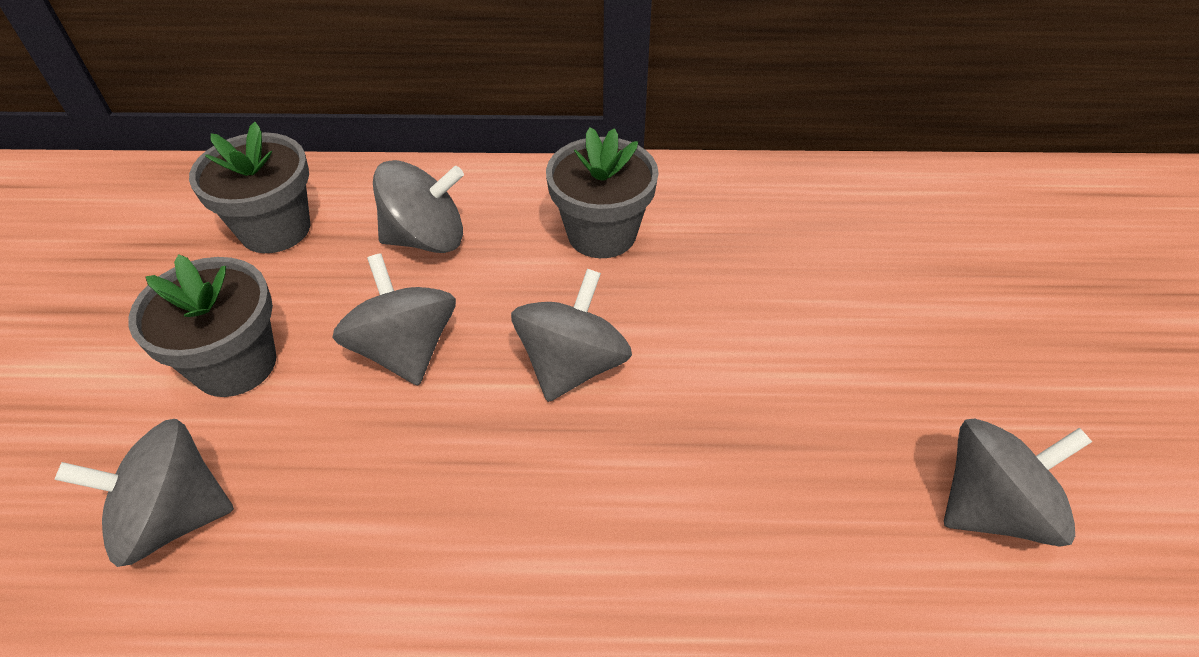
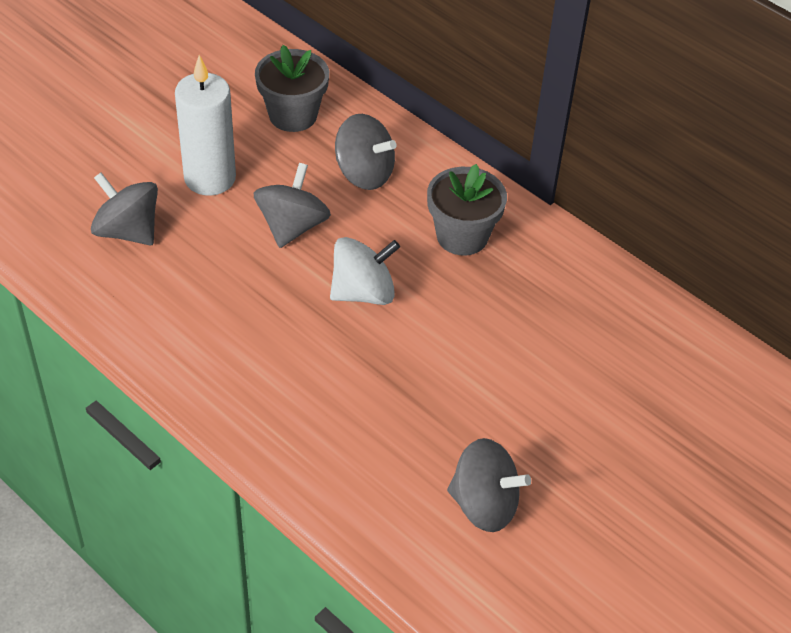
camera: 40 degrees right, 0 degrees up
(235, 364) = (210, 178): grey flower pot -> white candle
(572, 365) = (363, 292): grey spinning top -> white spinning top

